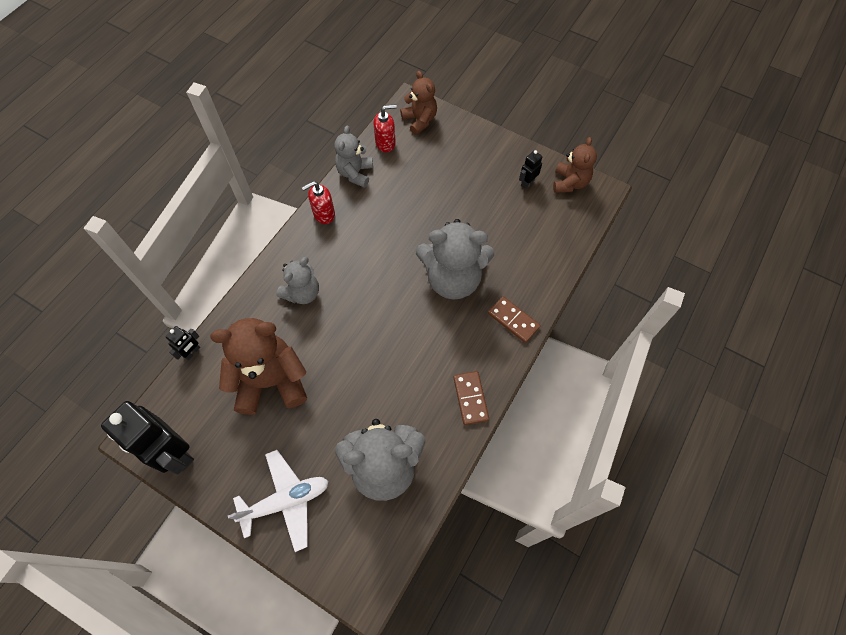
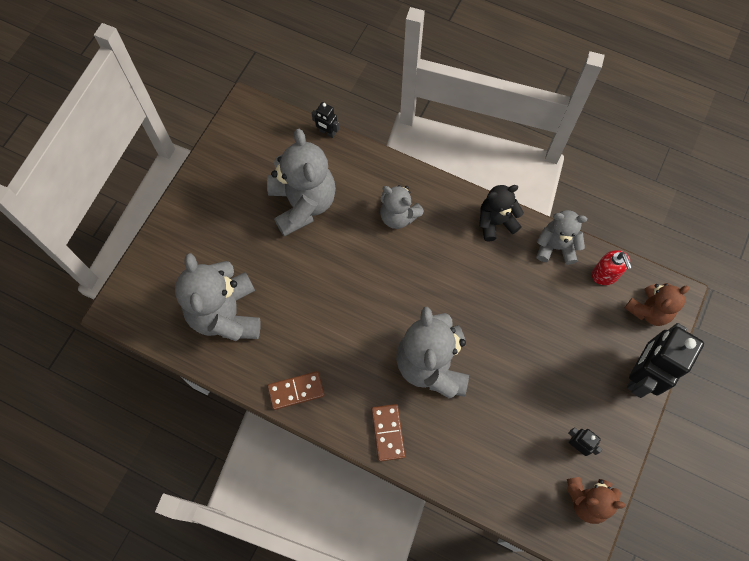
camera: 85 degrees right, 5 degrees up
(174, 453) = (233, 139): black robot -> black robot (641, 375)
(271, 381) = (303, 204): brown teddy bear -> grey teddy bear
(286, 501) = (193, 235): white plane -> none
(324, 214) = (495, 222): red soap dispenser -> black teddy bear
(513, 320) = (388, 433): brown domino -> brown domino turned 45 degrees counterclockwise

